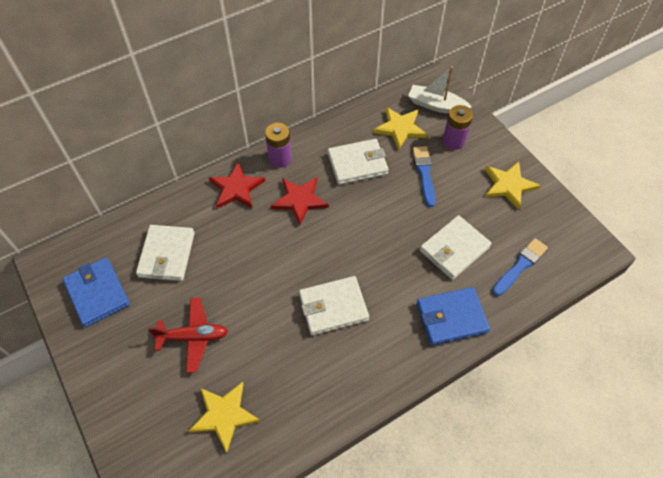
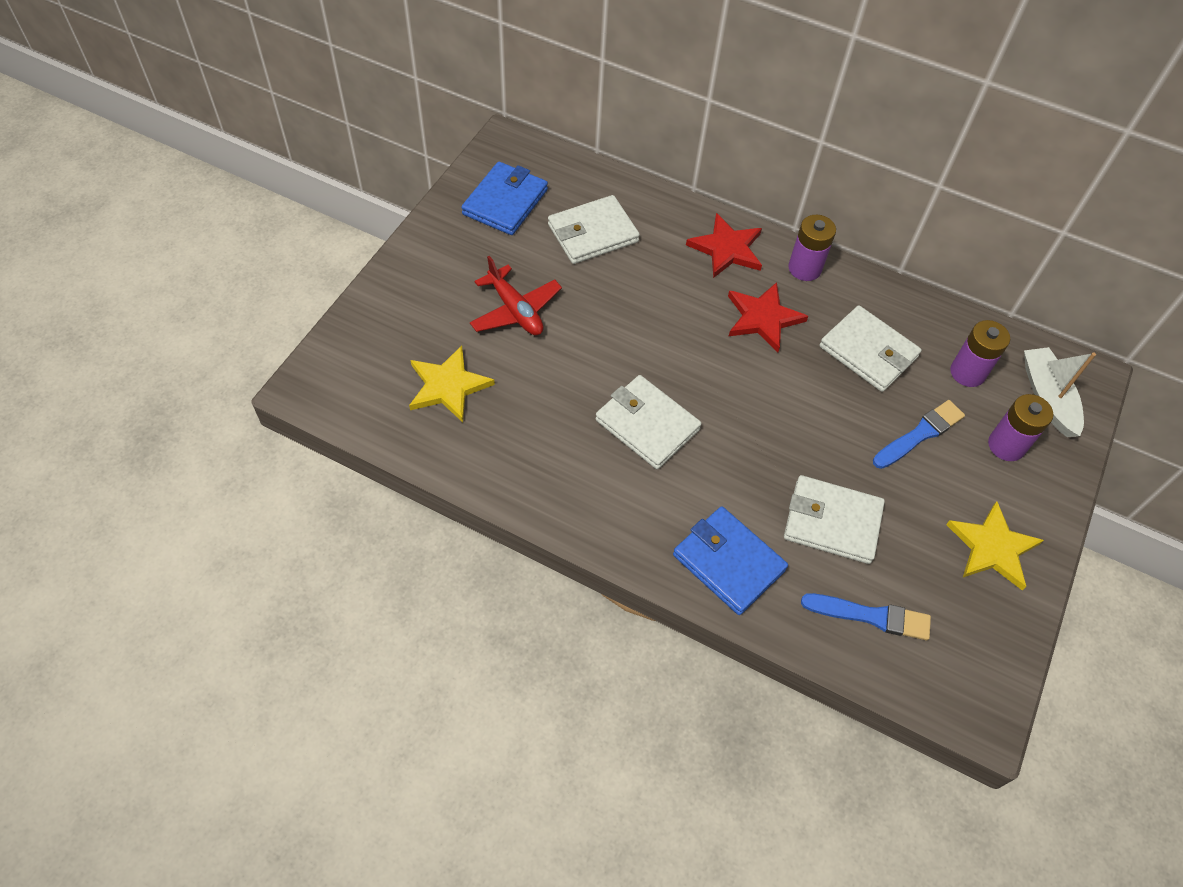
camera: 55 degrees right, 0 degrees up
(400, 128) = (967, 372): yellow star -> purple battery

